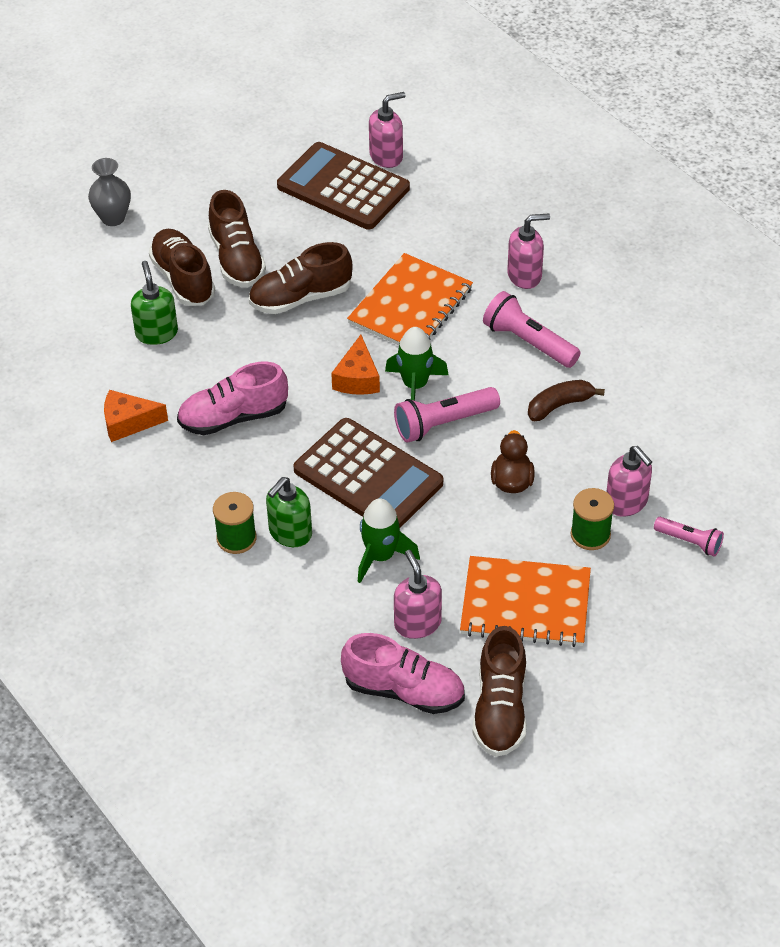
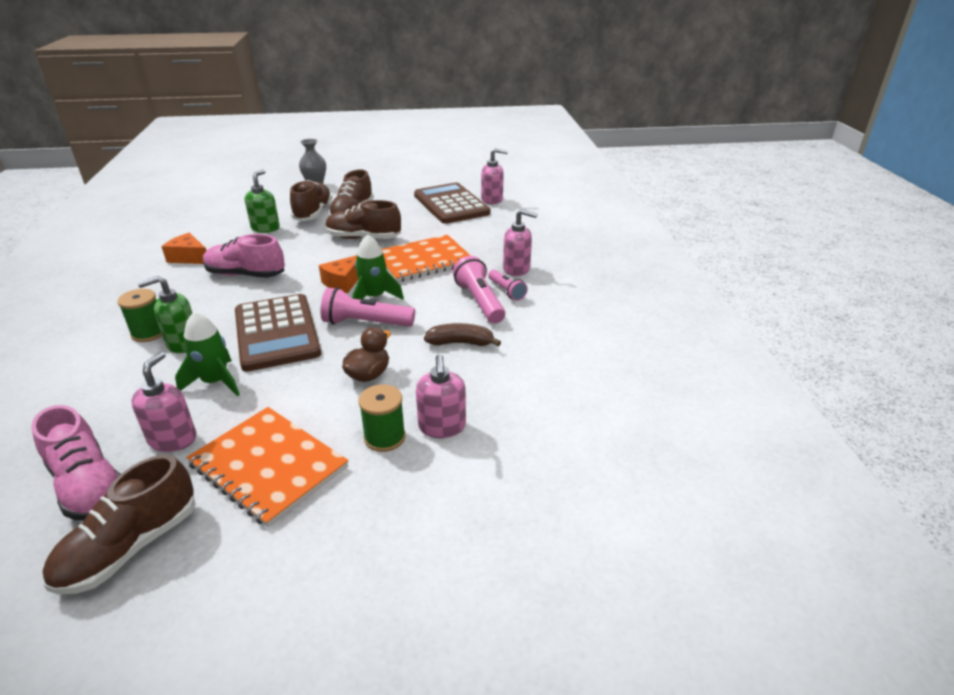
camera: 30 degrees right, 15 degrees down
(689, 542) = (465, 483): pink flashlight -> pink flashlight (506, 291)

